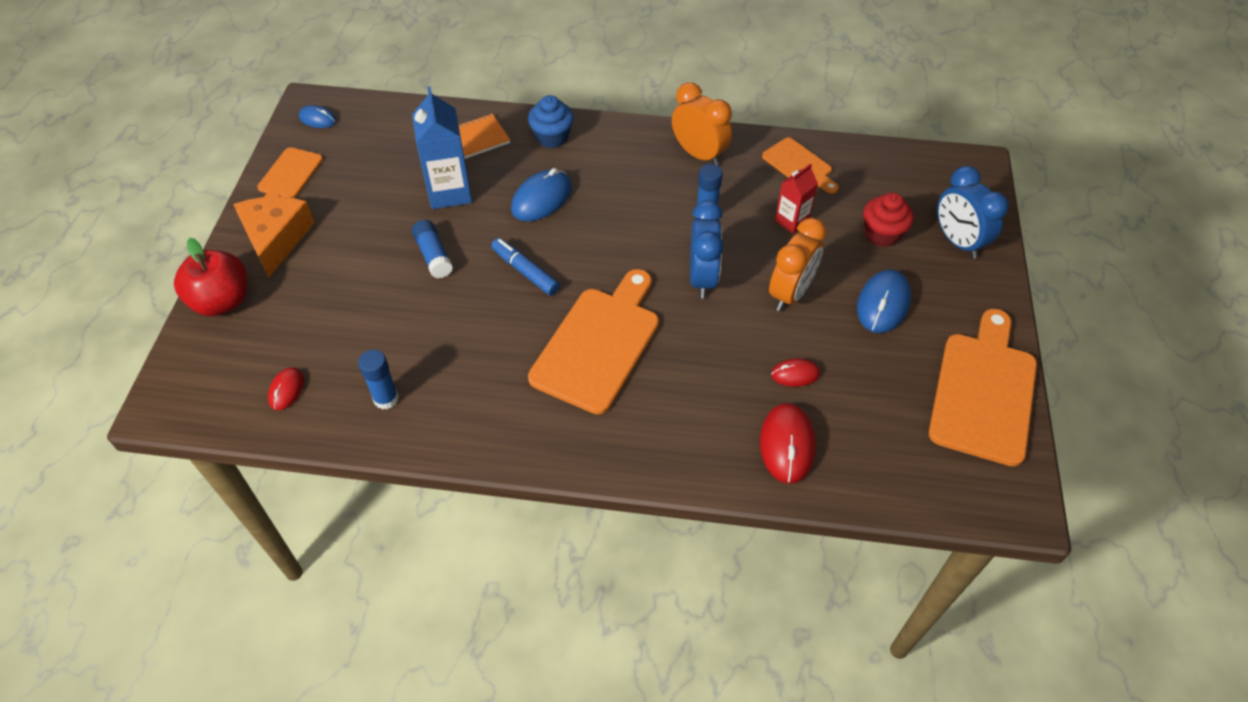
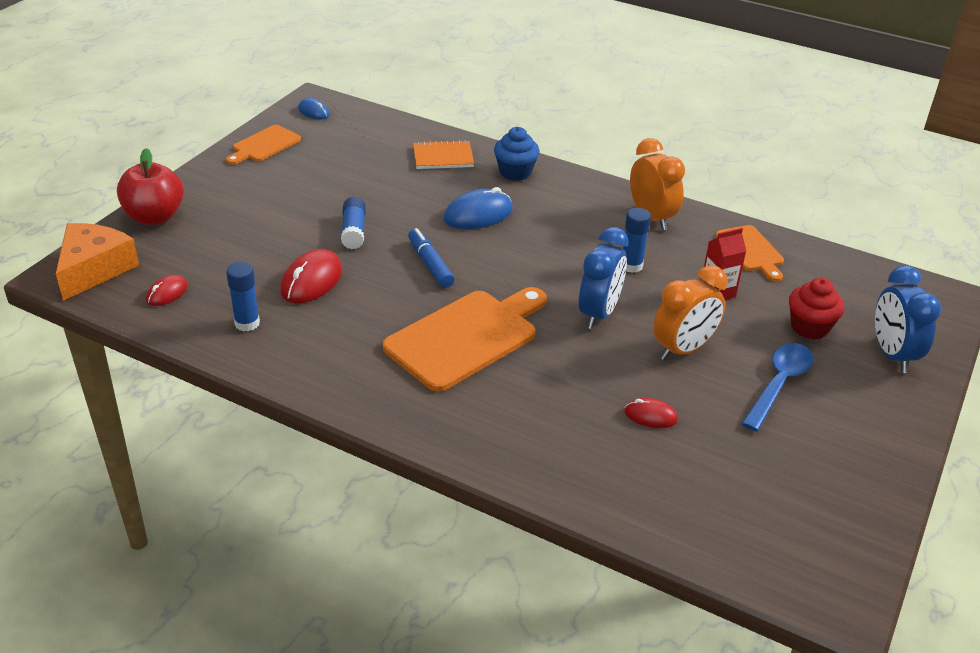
camera: 20 degrees right, 15 degrees down
(276, 239) = (226, 185): orange cheese -> orange cheese (94, 269)
(449, 192) = (396, 189): blue carton -> none
(787, 445) = (608, 471): red mouse -> red mouse (311, 281)
(883, 304) = (779, 384): blue mouse -> blue spoon
(984, 391) = (853, 490): orange cutting board -> none

